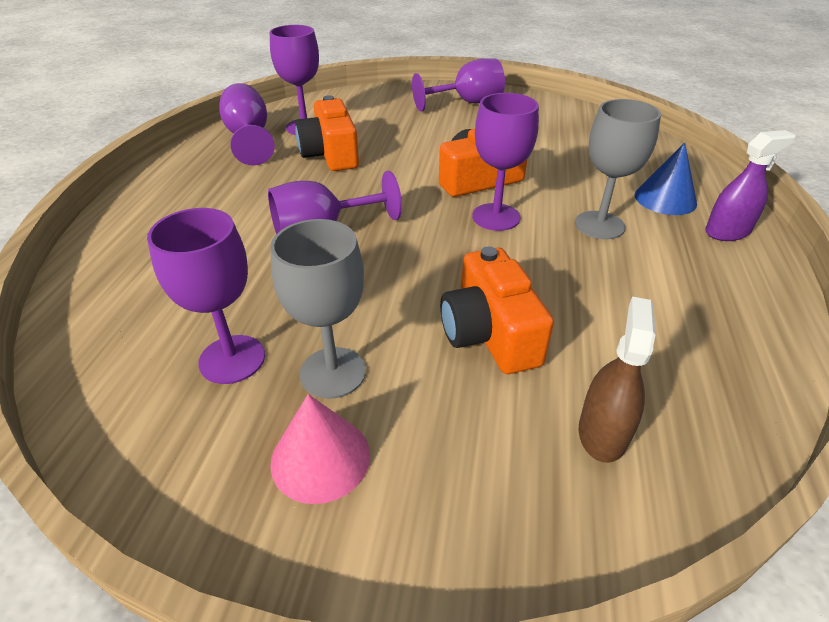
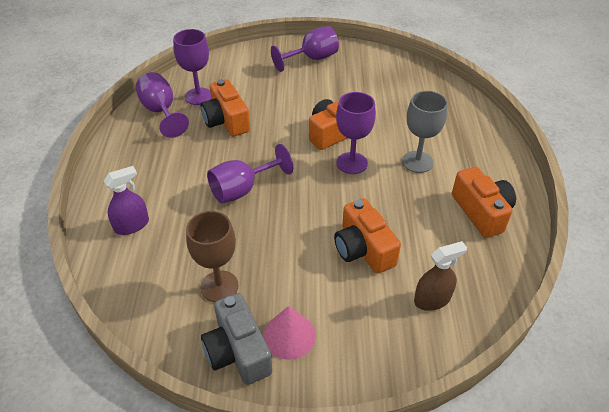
camera: 10 degrees left, 5 degrees up
(218, 472) = (238, 351): none -> grey camera
(232, 359) = (219, 286): purple goblet -> brown goblet
(333, 372) = (280, 286): grey goblet -> none
(602, 433) = (432, 299): brown spray bottle -> brown spray bottle turned 60 degrees clockwise
(665, 199) = (456, 135): blue cone -> none
(703, 303) = (481, 212): none -> orange camera
(727, 231) = (495, 157): purple spray bottle -> purple spray bottle (131, 225)

